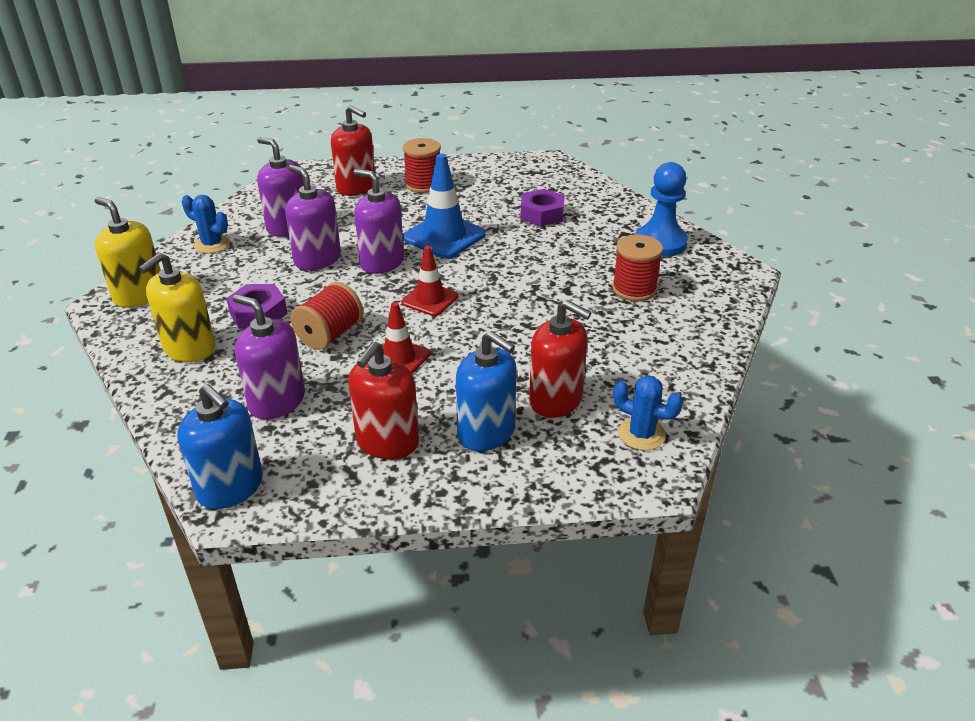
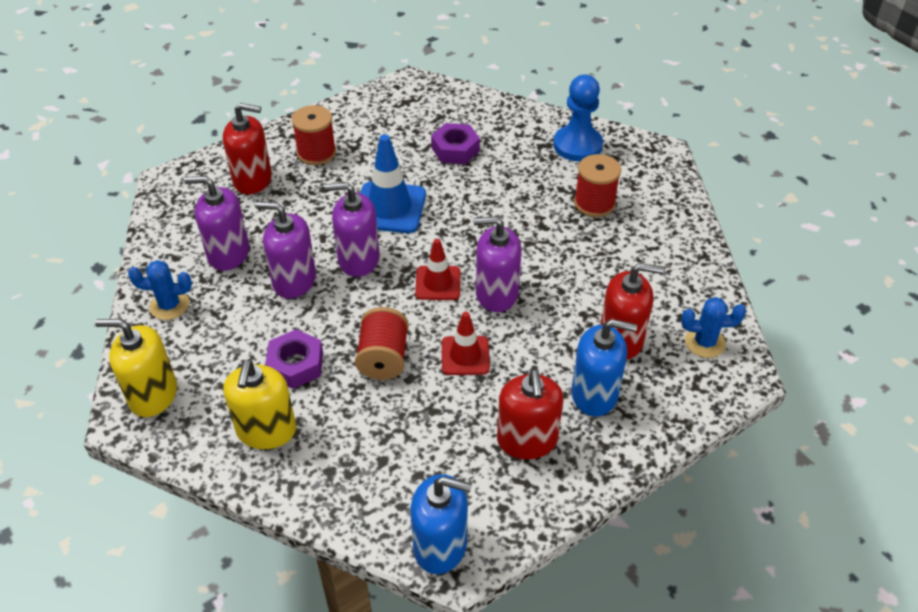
camera: 30 degrees left, 10 degrees up
(277, 401) = (401, 446): purple soap dispenser -> purple soap dispenser (496, 294)

